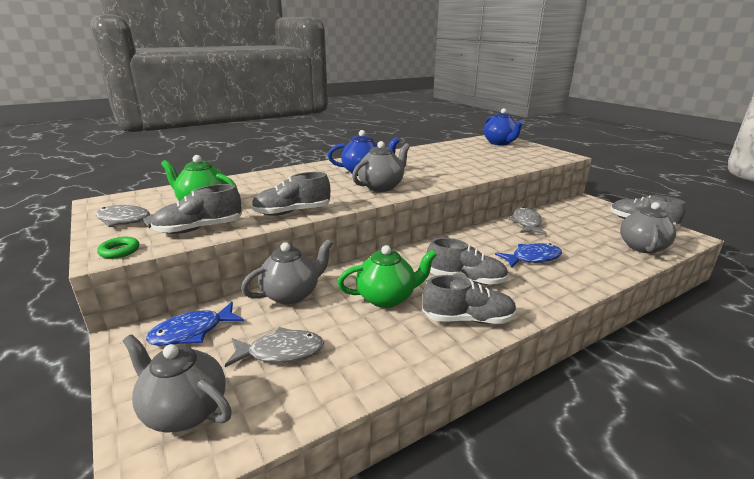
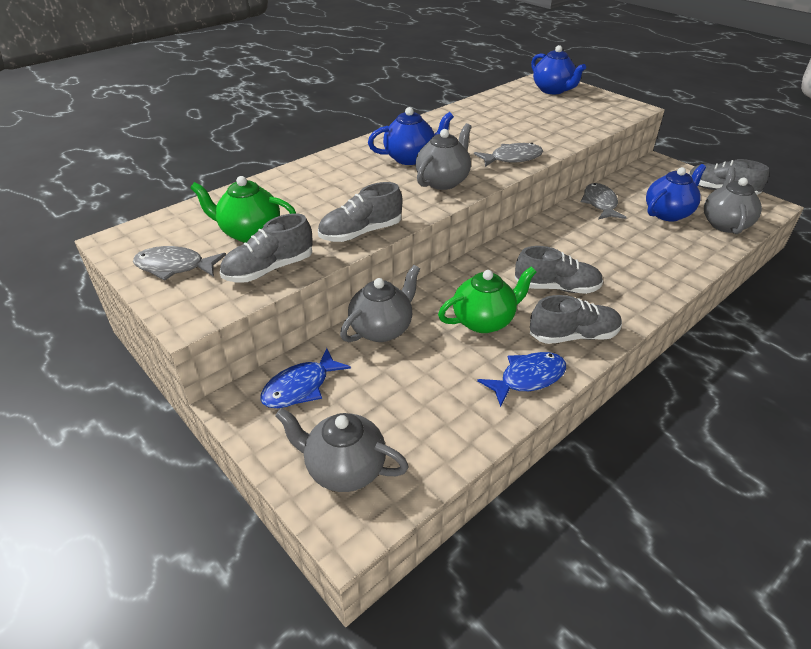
camera: 10 degrees left, 15 degrees up
(119, 251) = (200, 311): green ring -> none
(281, 352) = (404, 397): grey fish -> grey fish (512, 158)
(532, 258) = (617, 252): blue fish -> blue fish (528, 378)
(588, 234) = (668, 213): none -> blue teapot

